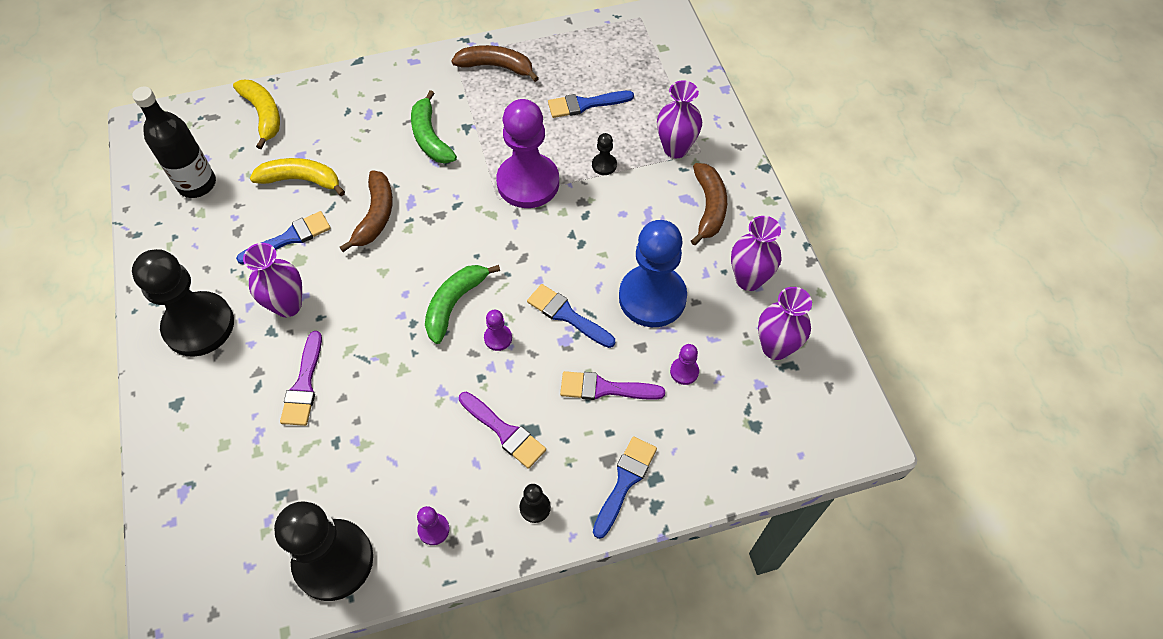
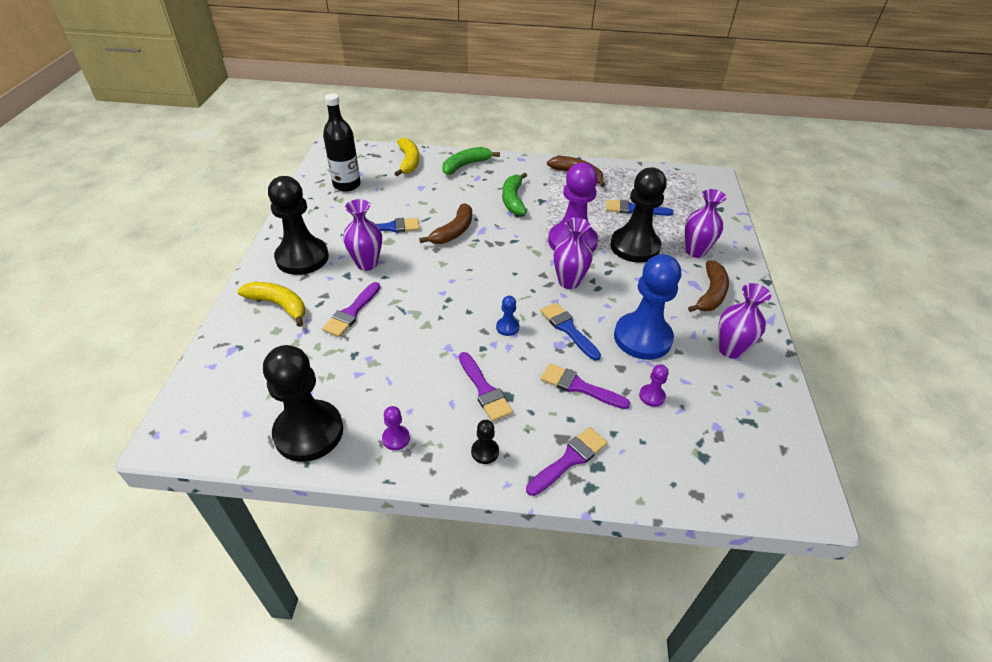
camera: 20 degrees right, 15 degrees down
(301, 180) = (414, 200): yellow banana -> yellow banana (279, 305)
(454, 304) = (484, 297): green banana -> green banana (466, 165)
(498, 338) = (507, 327): purple pawn -> blue pawn
(604, 165) = (634, 246): black pawn -> black pawn, size x2.47
(625, 482) = (569, 459): blue brush -> purple brush
(775, 347) = (740, 404): purple vase -> purple vase (569, 282)

